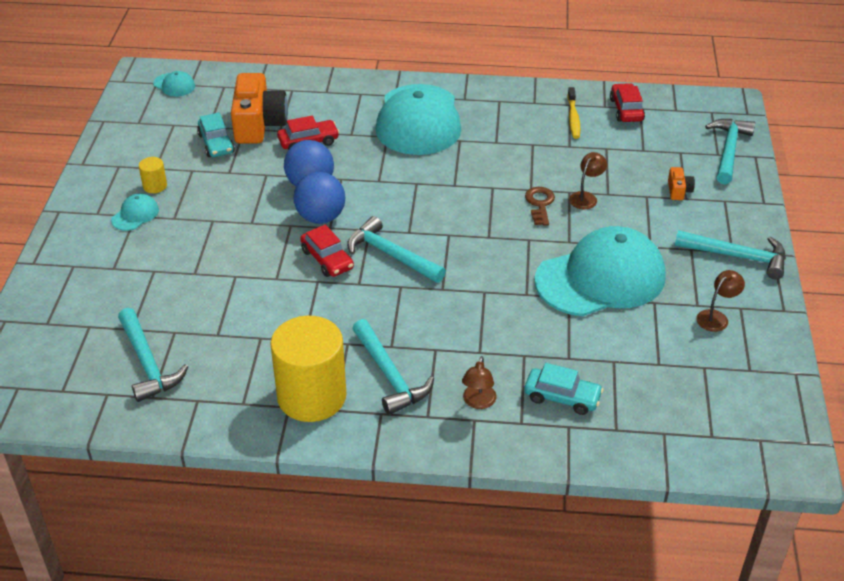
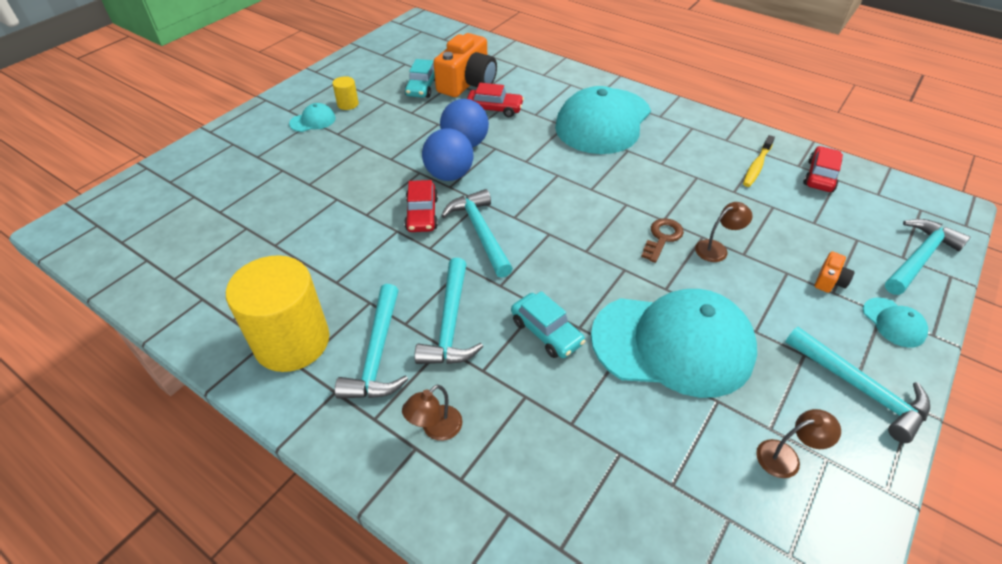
camera: 30 degrees right, 5 degrees up
(148, 363) = (201, 246): turquoise hammer -> turquoise hammer (450, 323)
(174, 85) = (432, 36): turquoise cap -> turquoise cap (893, 322)
(562, 397) = (528, 470): turquoise car -> turquoise car (546, 332)

